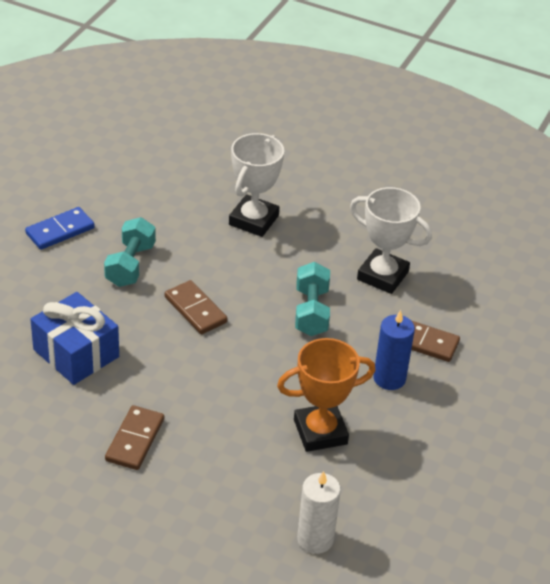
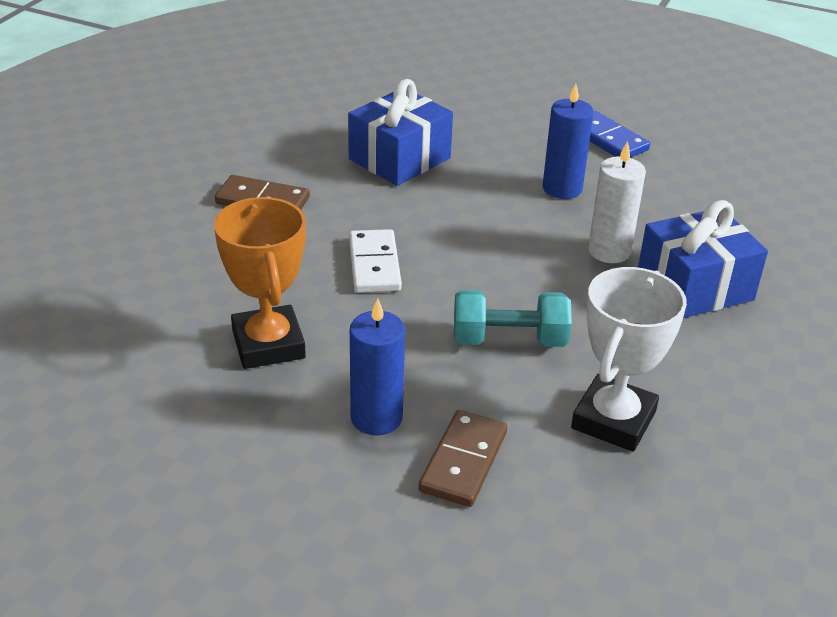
camera: 90 degrees right, 5 degrees down
(130, 265) = (562, 188): turquoise dumbbell -> blue candle
(195, 310) = (490, 239): brown domino -> none
(227, 374) = (374, 265): none -> white domino
(253, 220) = (694, 286): white trophy -> blue gift
(315, 539) = (82, 336): white candle -> white candle (609, 251)

